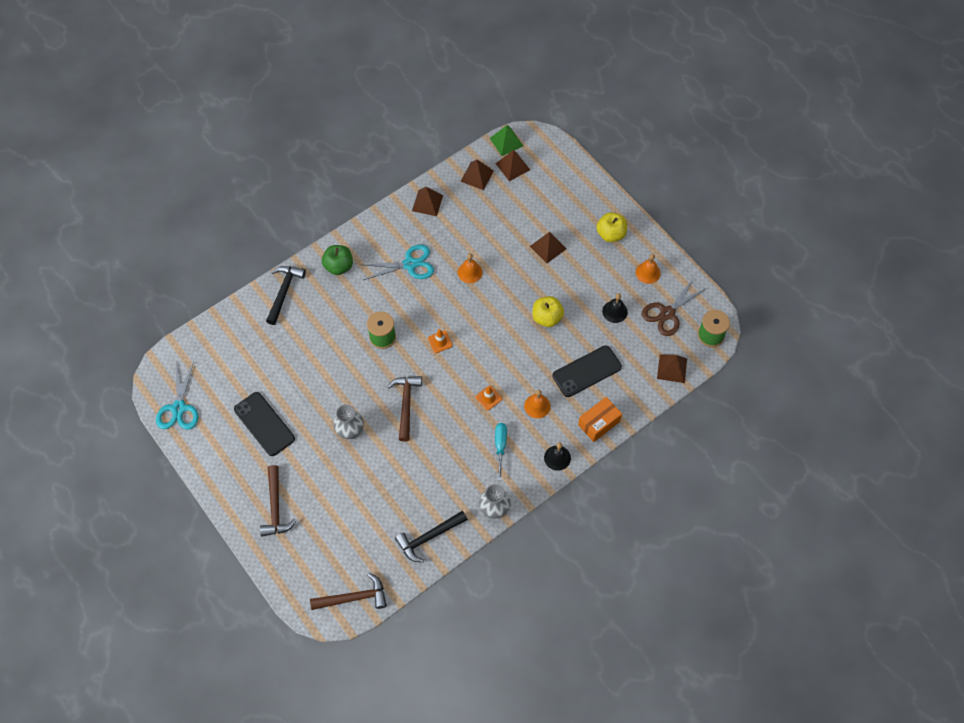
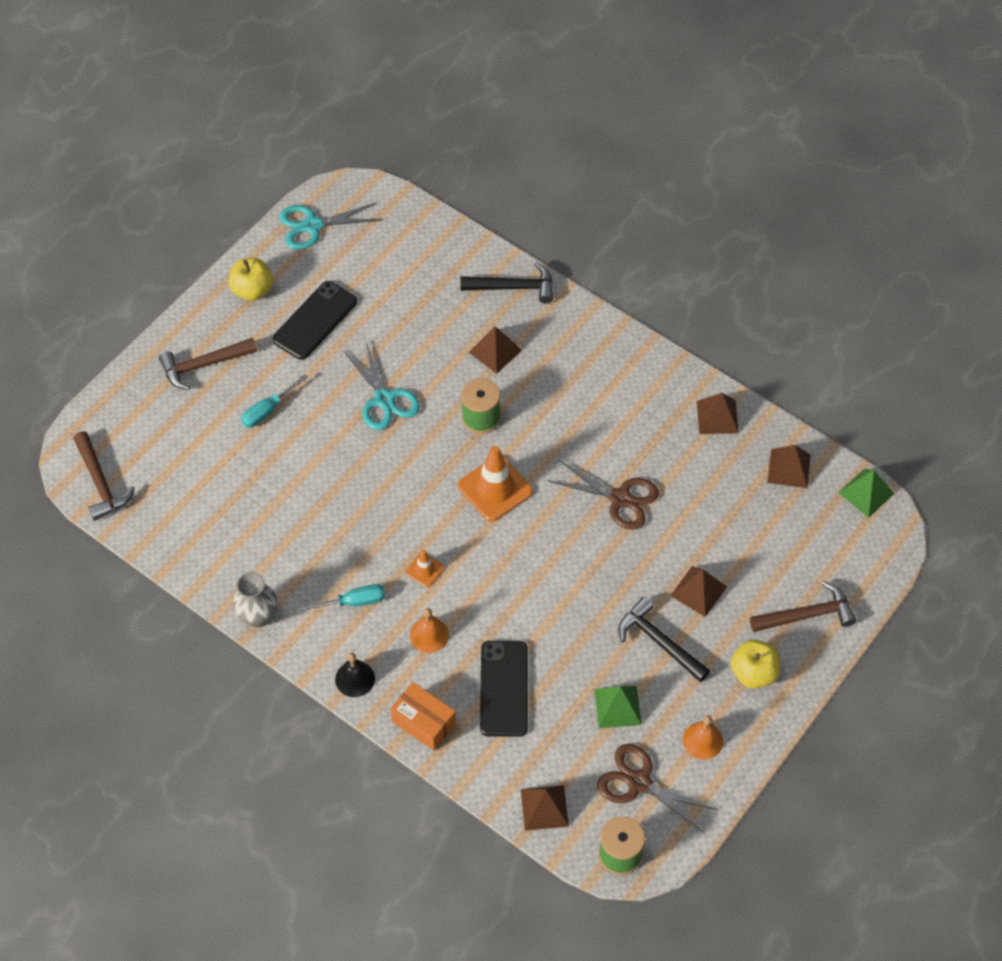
camera: 75 degrees right, 5 degrees down
(330, 470) = (268, 410): none -> turquoise screwdriver
(338, 266) = (574, 338): green apple -> none
(350, 431) = (329, 418): grey vase -> none
(406, 404) = (386, 472): brown hammer -> brown hammer (807, 615)
(410, 264) = (607, 421): turquoise scissors -> turquoise scissors (384, 399)
(428, 537) = (200, 547): black hammer -> black hammer (659, 641)
(440, 342) = (495, 489): orange traffic cone -> orange traffic cone, size x1.97
(470, 272) = (620, 498): orange bell -> brown scissors
(513, 166) = (825, 511): brown pyramid -> brown pyramid (495, 351)
(547, 318) = (577, 616): yellow apple -> yellow apple (252, 290)
(586, 371) = (504, 688): black phone -> black phone turned 45 degrees clockwise
(614, 311) = (617, 706): black bell -> green pyramid

